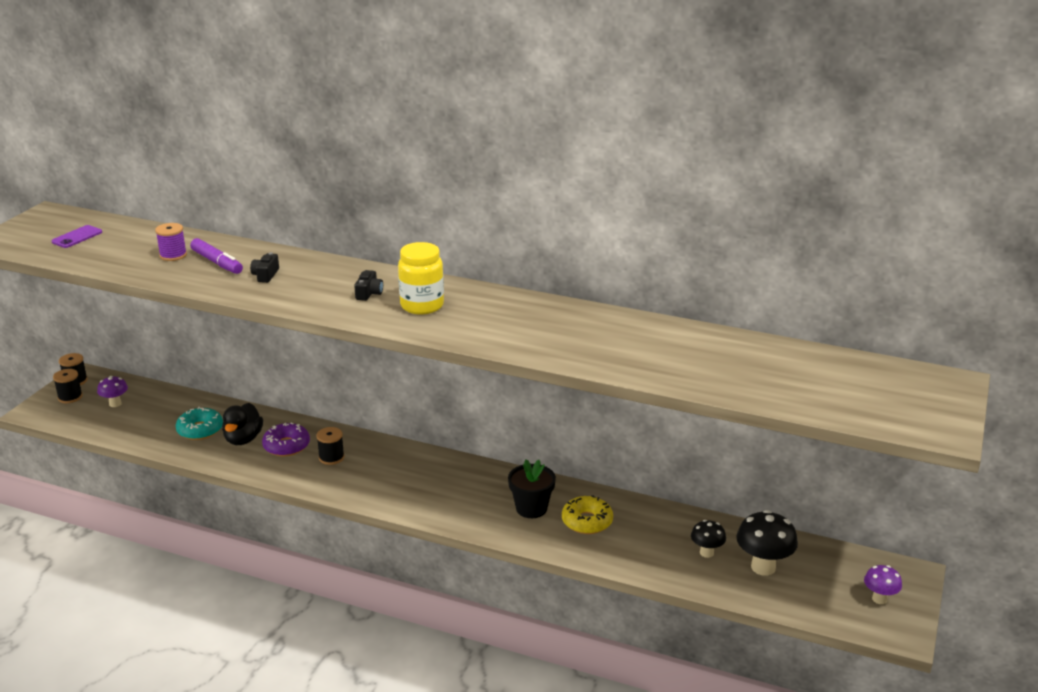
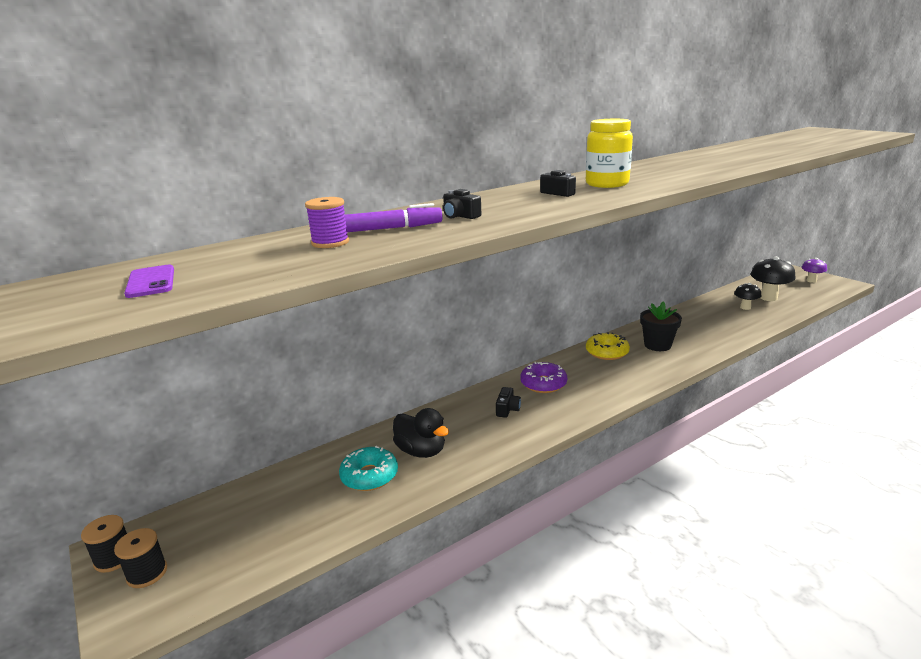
camera: 55 degrees left, 5 degrees down
(115, 404) = (225, 532): purple mushroom -> none
(286, 446) = (462, 428): purple donut -> purple donut (543, 384)
(331, 457) = (507, 409): black spool -> black camera
(587, 521) = (687, 331): yellow donut -> yellow donut (607, 352)

